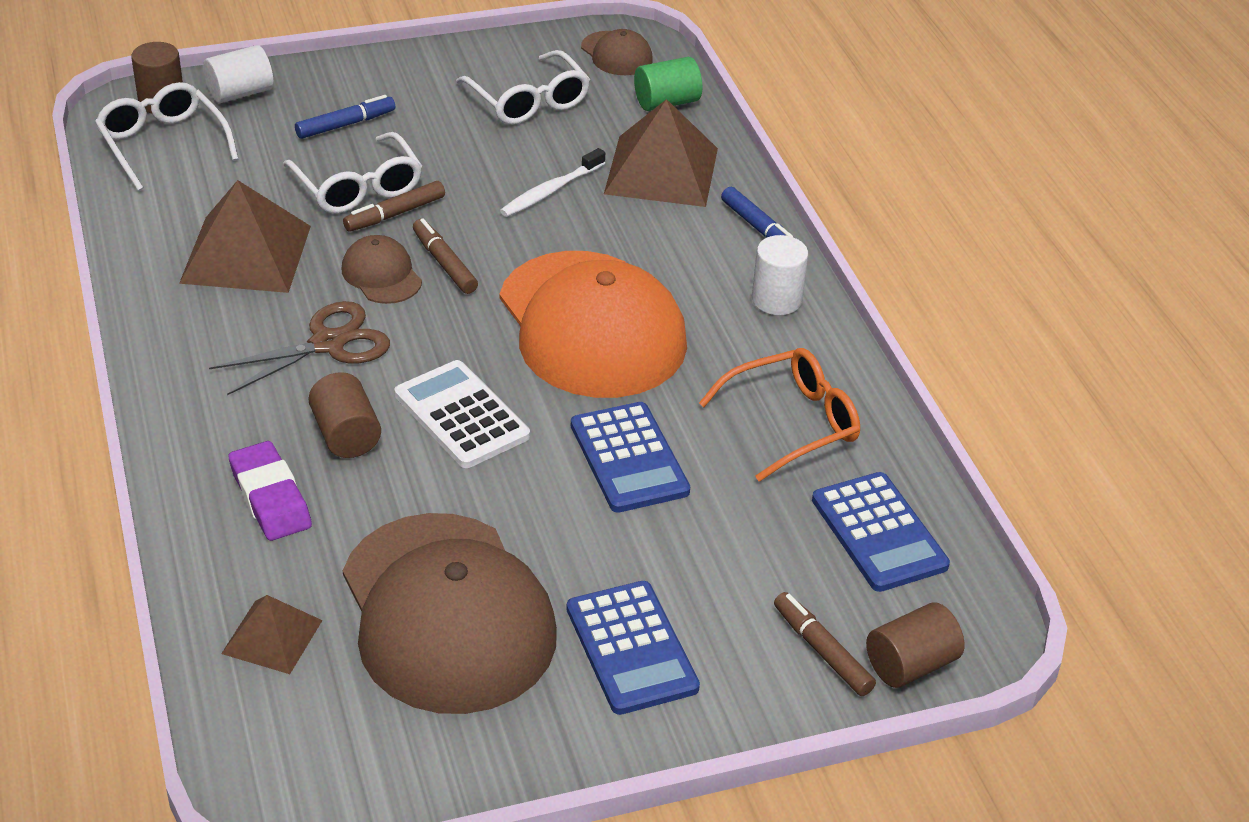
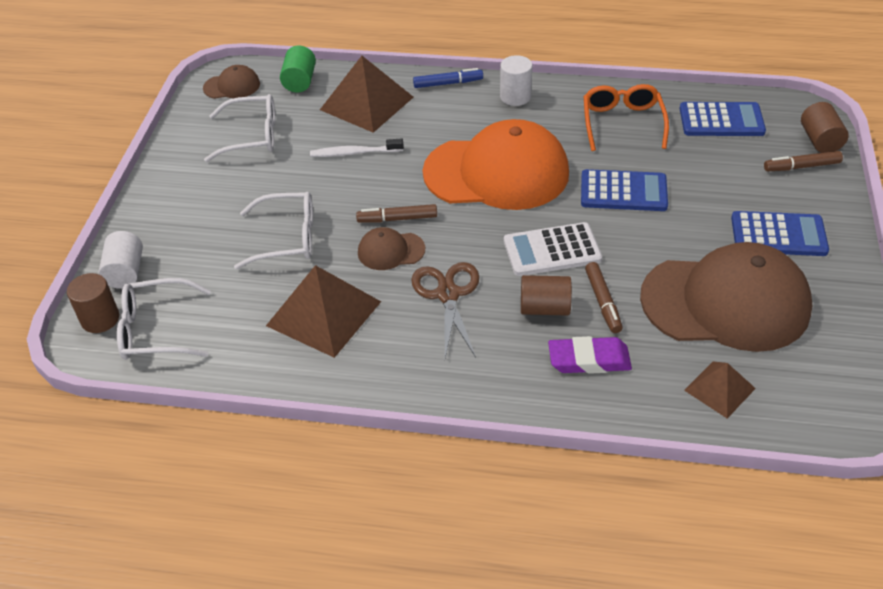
camera: 60 degrees left, 5 degrees up
(346, 124) = (210, 227): blue marker -> none
(394, 214) = (329, 228): brown marker -> brown marker (602, 302)
(551, 191) = (354, 153): white toothbrush -> white toothbrush turned 105 degrees clockwise

